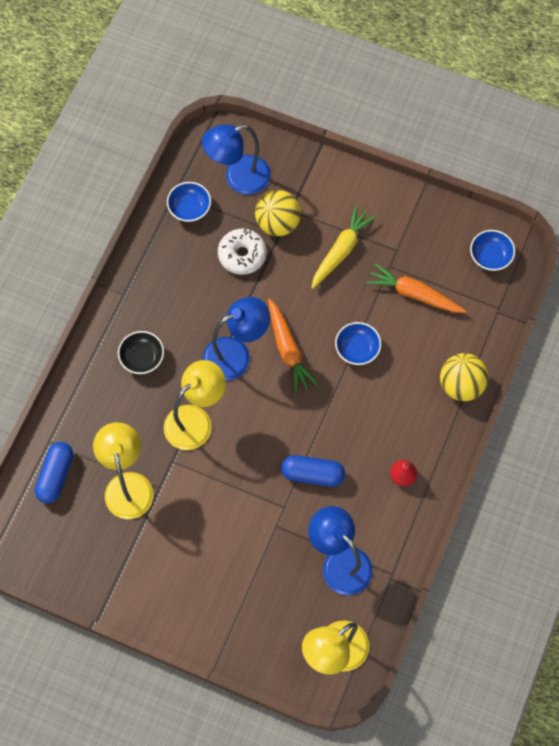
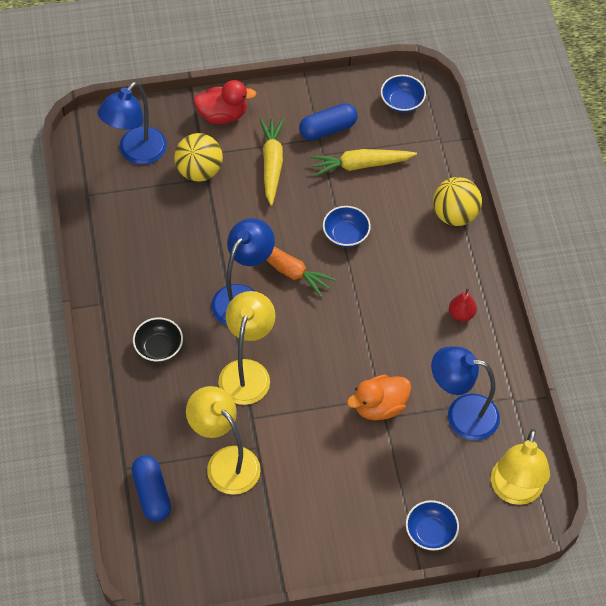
camera: 35 degrees left, 10 degrees down
(189, 208) = (110, 200): blue bowl -> blue bowl (430, 532)
(242, 255) = (186, 213): white donut -> none
(278, 514) = (379, 406): none -> orange duck
(312, 474) = (384, 357): blue capsule -> blue capsule (328, 129)
(331, 183) = (222, 115): none -> red duck
(414, 294) = (360, 165): orange carrot -> yellow carrot

